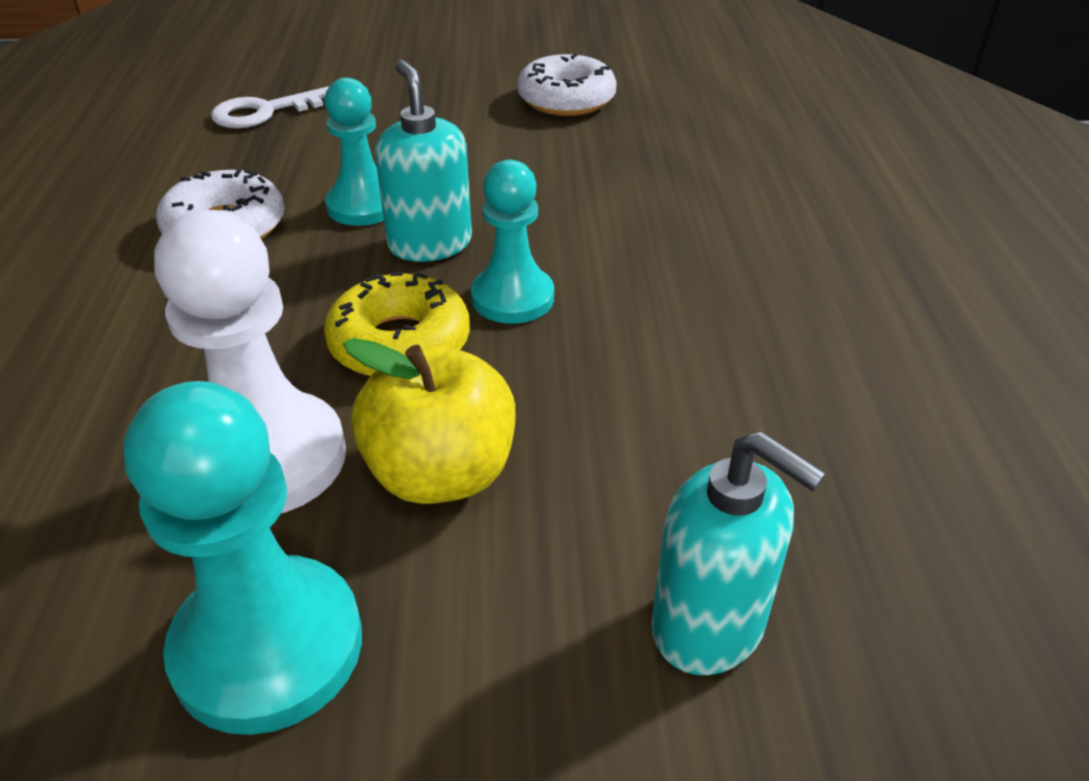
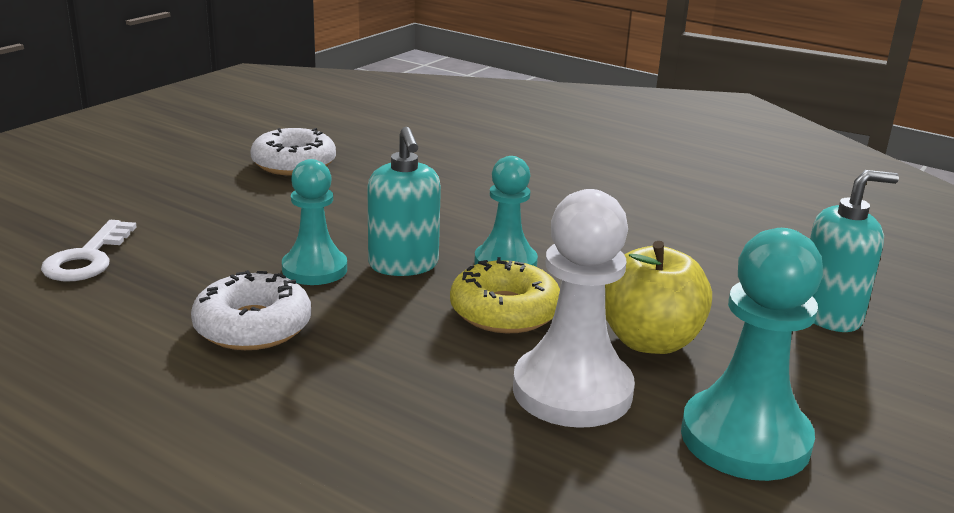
camera: 55 degrees left, 15 degrees down
(430, 244) = (403, 265): turquoise soap dispenser -> turquoise soap dispenser turned 120 degrees counterclockwise

